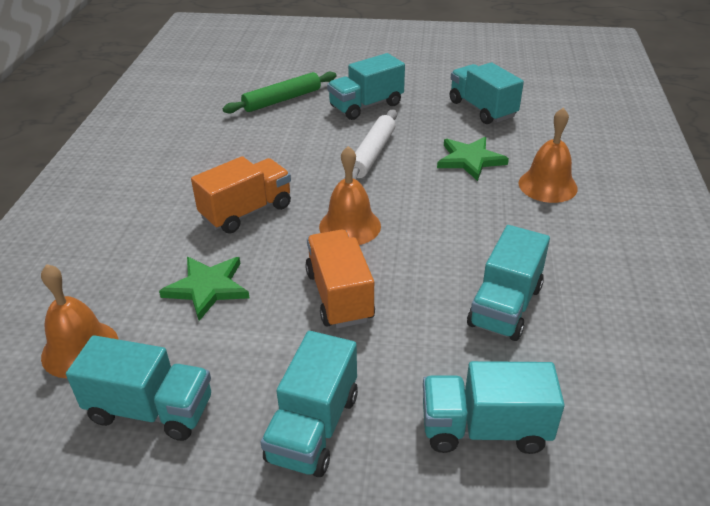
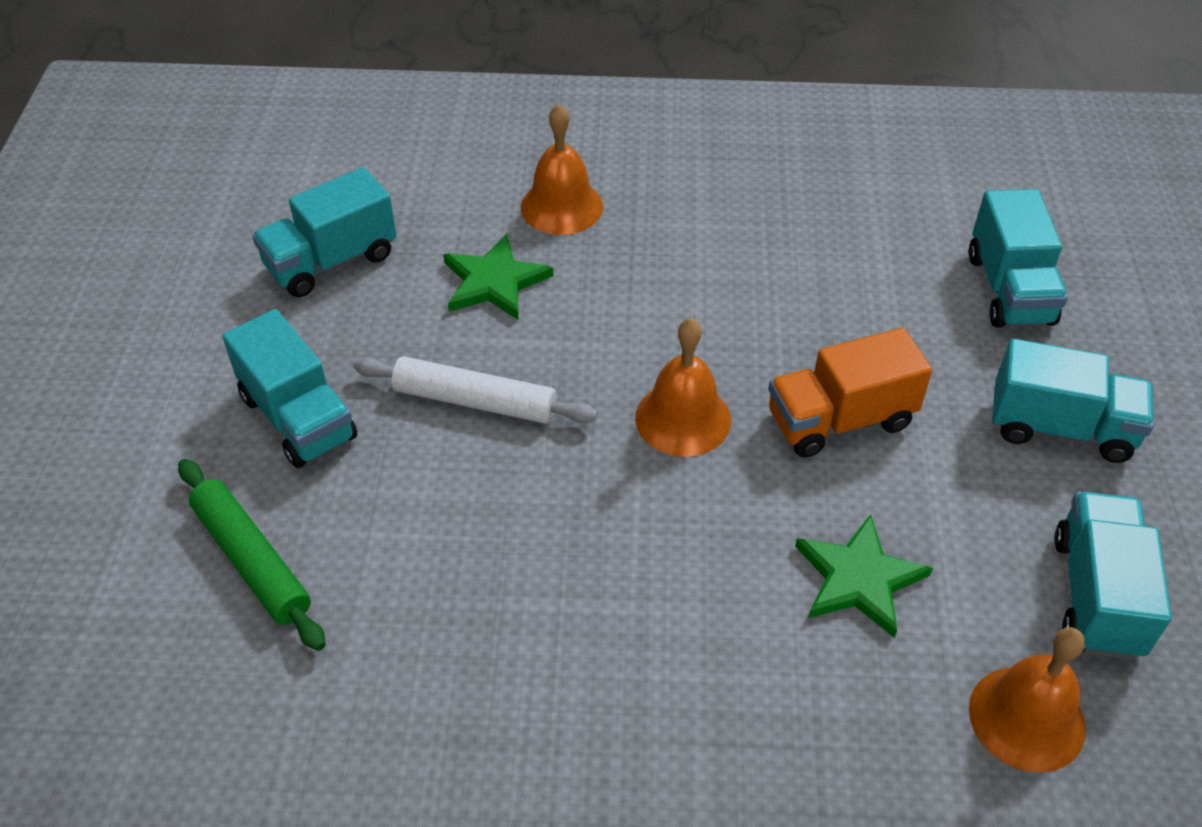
camera: 95 degrees left, 10 degrees up
(246, 211) = (660, 560): orange truck -> none
(505, 306) = (821, 263): turquoise truck -> none

